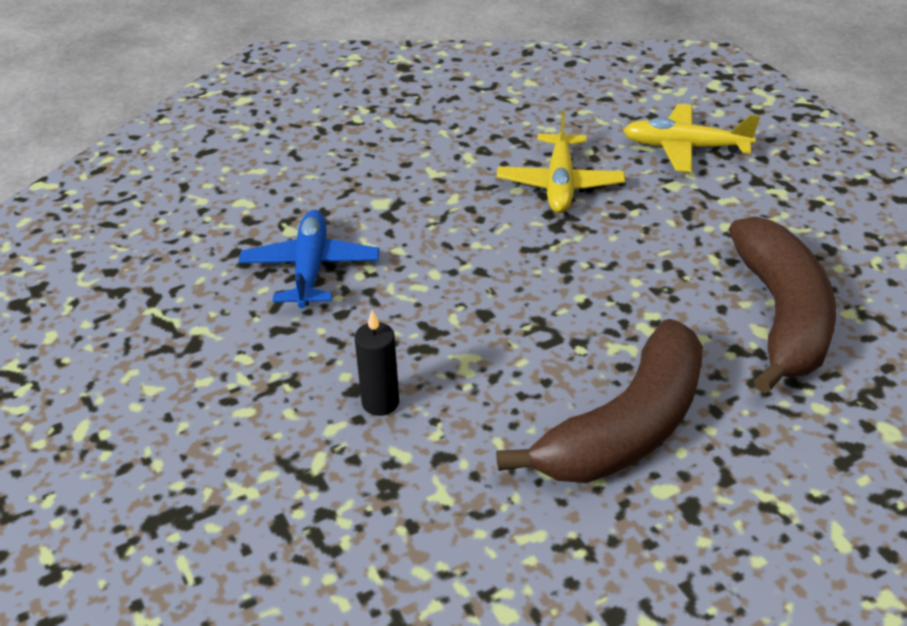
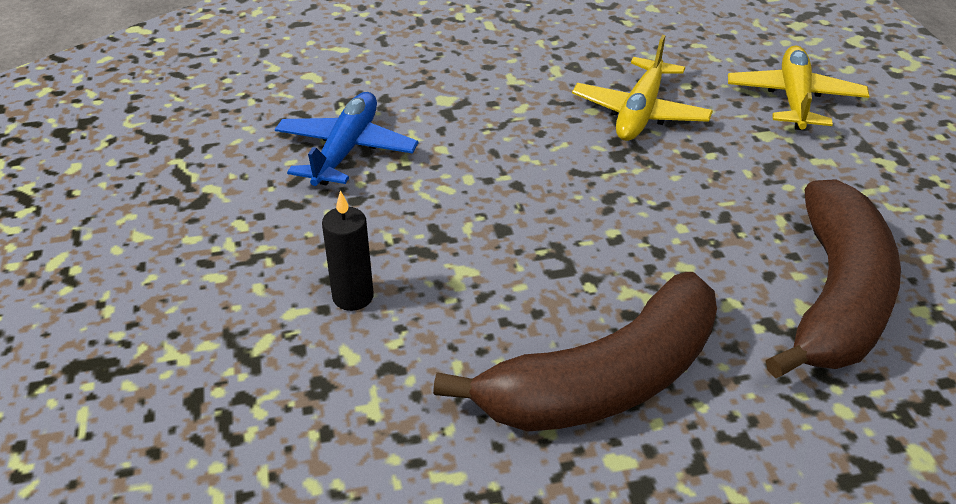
camera: 15 degrees right, 0 degrees up
(684, 148) = (794, 99): yellow plane -> yellow plane turned 75 degrees clockwise

